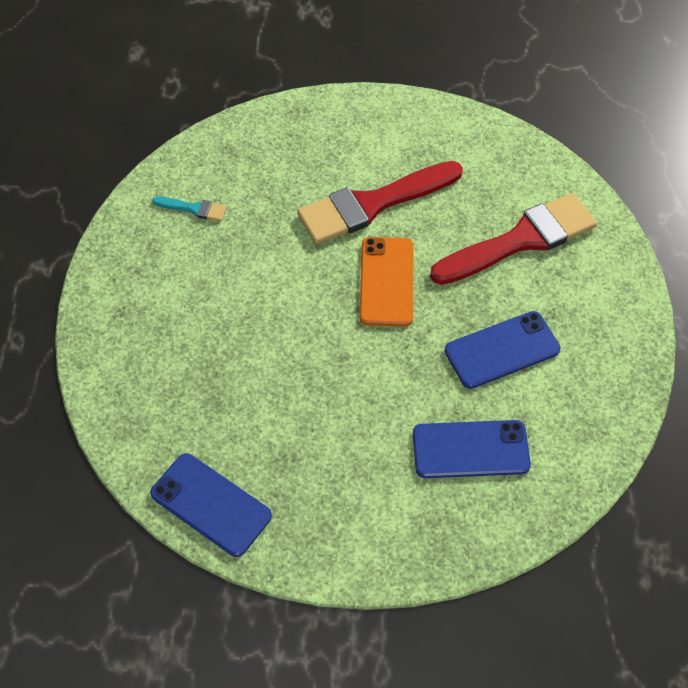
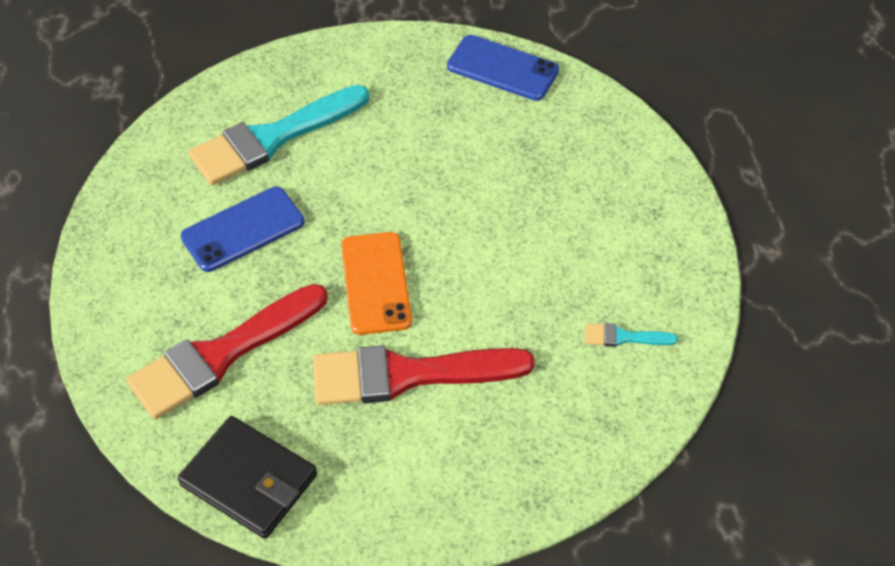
camera: 170 degrees right, 5 degrees down
(372, 204) = (407, 375): red brush -> red brush turned 150 degrees counterclockwise
(470, 449) = (272, 138): blue phone -> turquoise brush
(499, 149) = (249, 480): none -> black wallet

